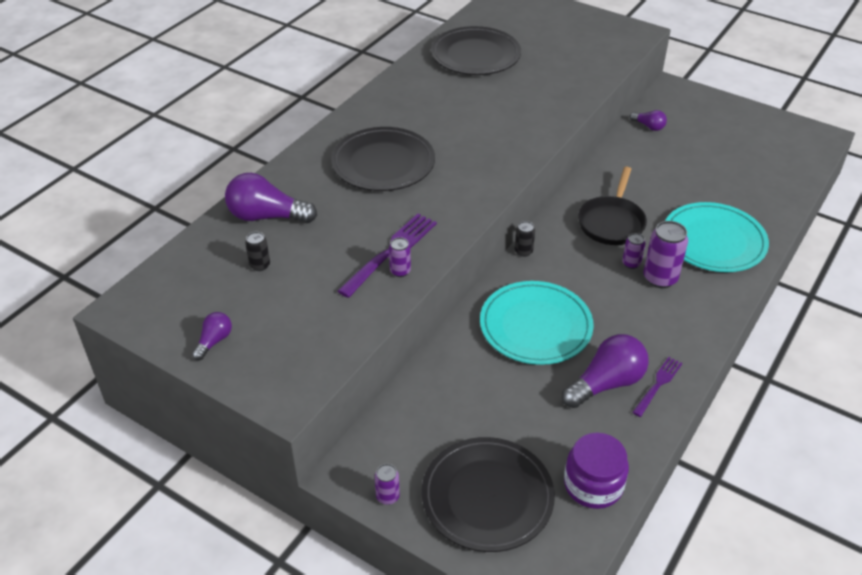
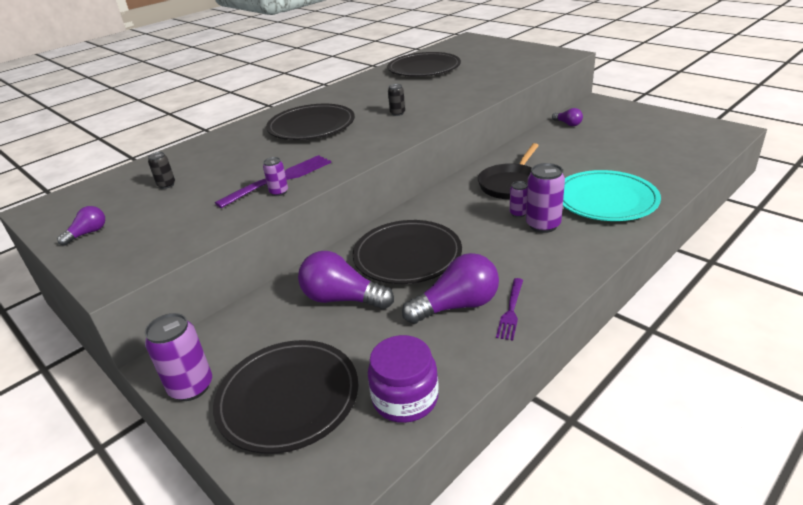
camera: 15 degrees right, 10 degrees down
(267, 216) = (196, 156): purple light bulb -> purple light bulb (342, 299)
(387, 496) = (191, 387): purple can -> purple can, size x1.83
(523, 251) = (421, 201): black can -> black can (397, 113)
(535, 326) = (407, 255): turquoise plate -> black plate
(658, 385) = (511, 311): purple fork -> purple fork turned 150 degrees clockwise

